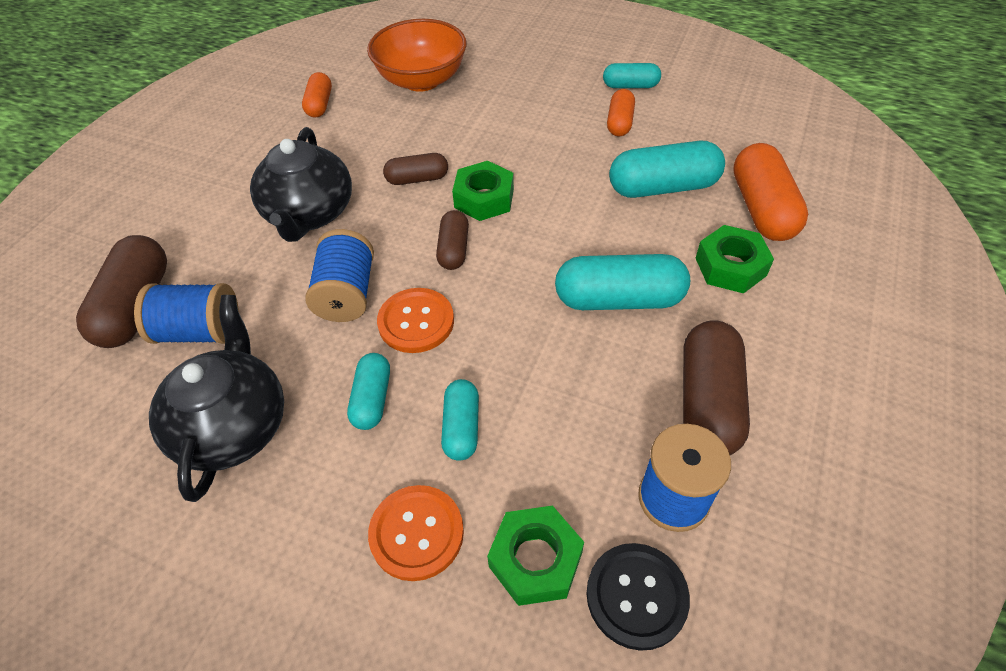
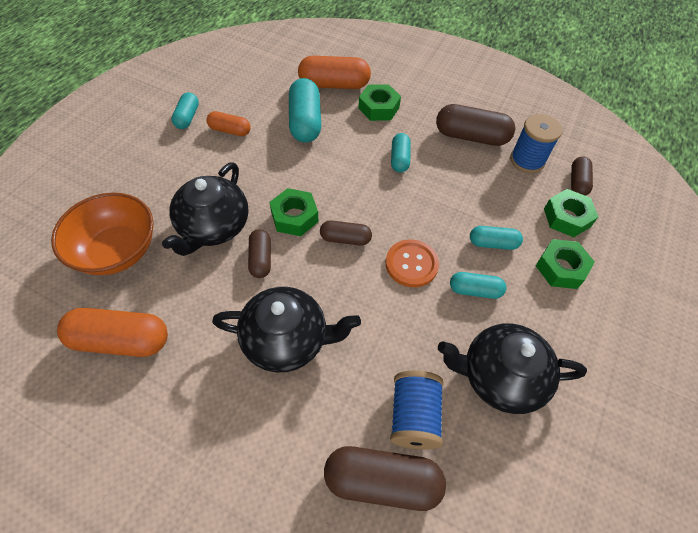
camera: 90 degrees left, 5 degrees up
(319, 104) = (121, 340): orange capsule -> orange capsule, size x1.72
(347, 294) = (382, 308): blue spool -> none
(416, 533) = (561, 268): orange button -> green nut
(459, 136) = (213, 227): none -> black teapot
(619, 299) = (399, 159): turquoise capsule -> turquoise capsule, size x0.58
(636, 596) = (577, 182): black button -> brown capsule

